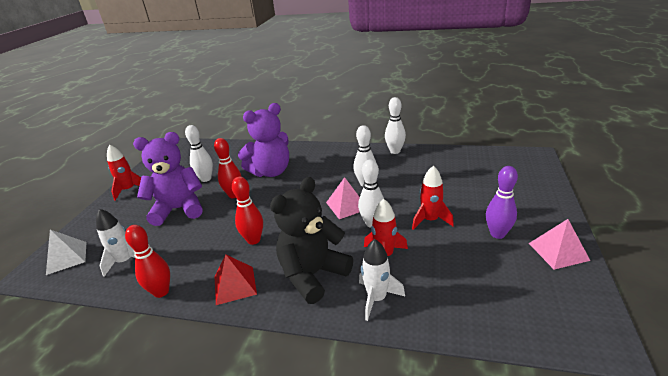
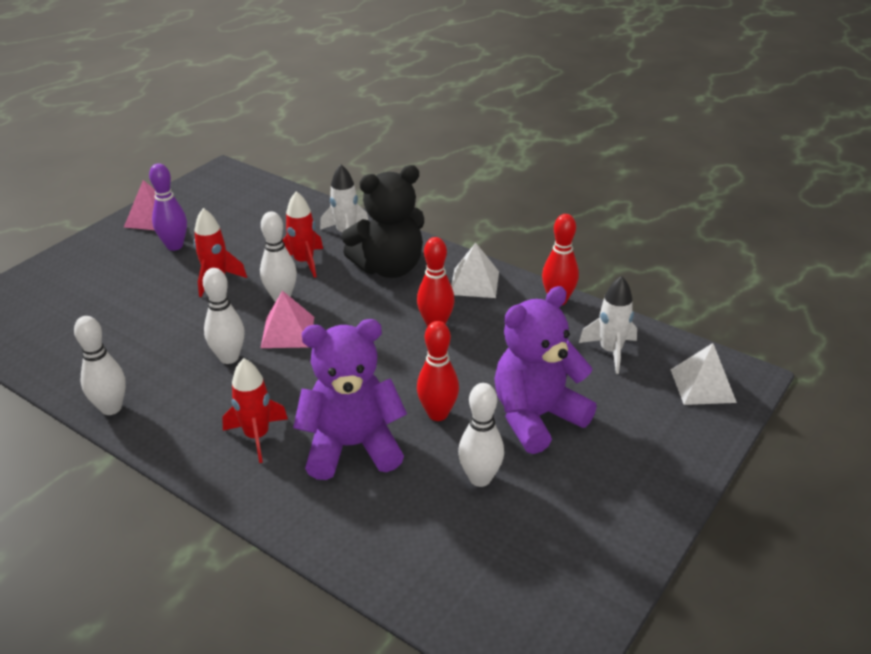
camera: 160 degrees left, 5 degrees up
(129, 190) = (641, 510): red rocket -> red rocket (257, 436)
(179, 209) = (536, 417): purple teddy bear -> purple teddy bear turned 135 degrees clockwise
(235, 285) = (474, 283): red pyramid -> white pyramid

